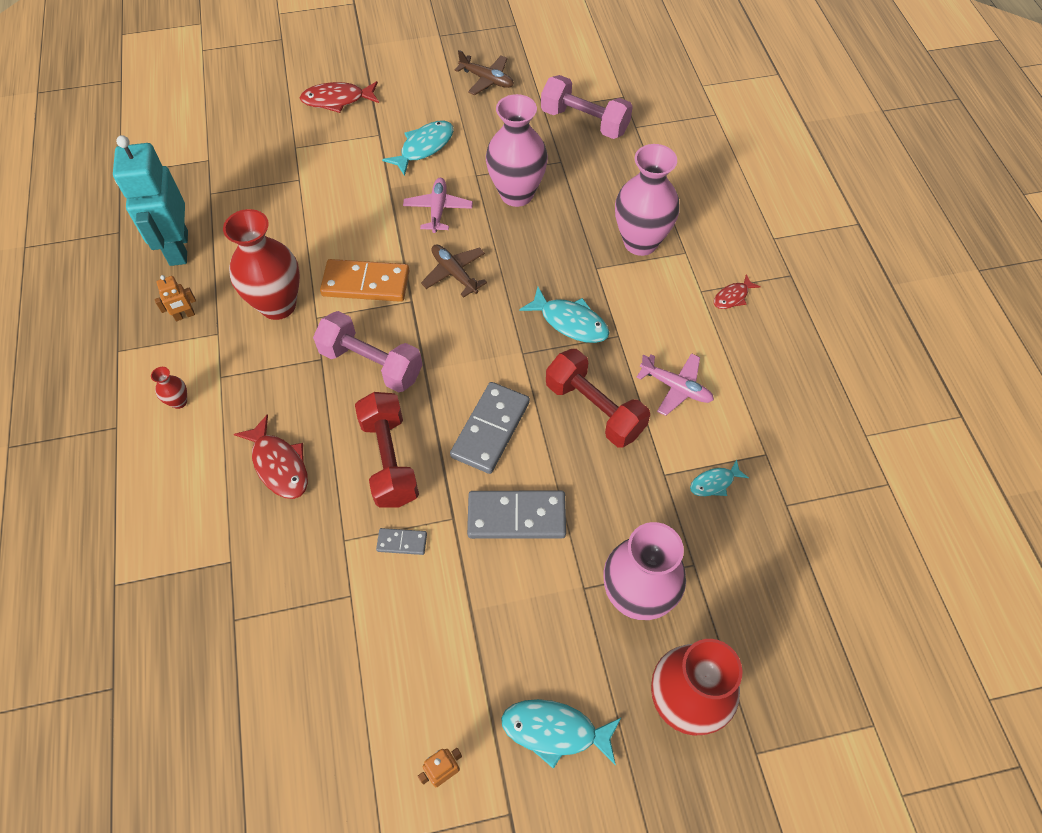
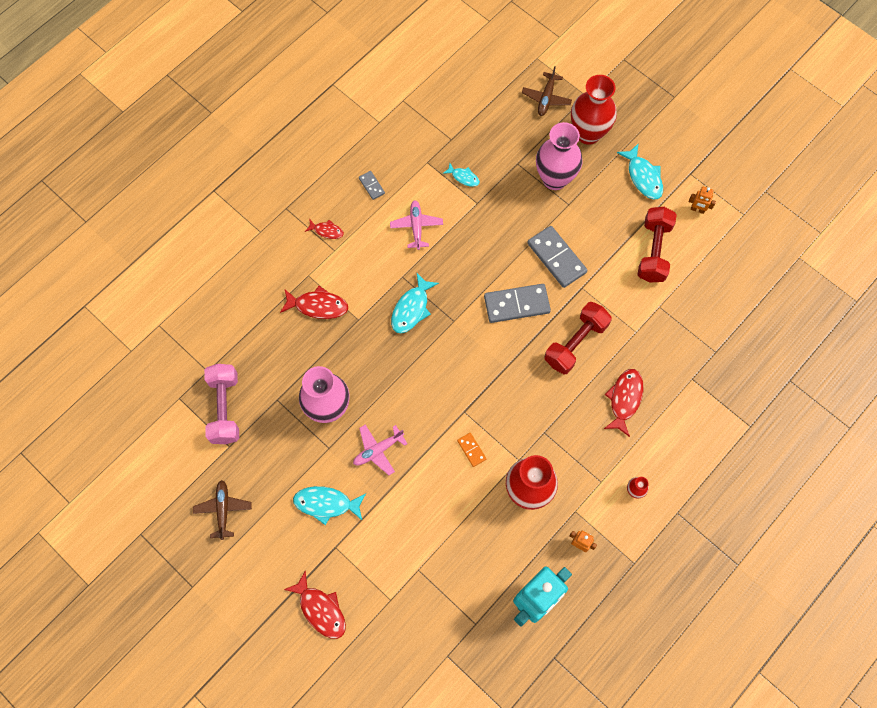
camera: 125 degrees left, 10 degrees up
(366, 283) = (471, 450): orange domino -> orange domino, size x0.49
(371, 364) = (525, 400): pink dumbbell -> none
(402, 542) = (614, 303): grey domino -> grey domino (371, 186)
(454, 273) = (424, 401): brown plane -> brown plane (546, 98)
(570, 322) = (411, 309): turquoise fish -> turquoise fish turned 150 degrees counterclockwise
(594, 409) = (462, 259): red dumbbell -> red dumbbell (653, 251)
(640, 242) = (318, 306): pink vase -> red fish

